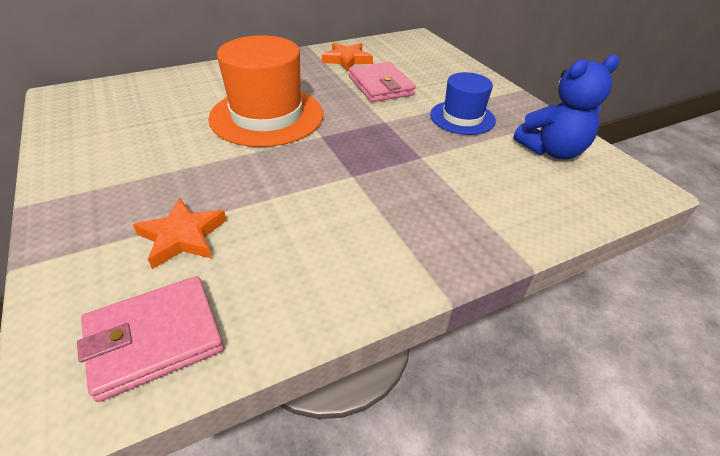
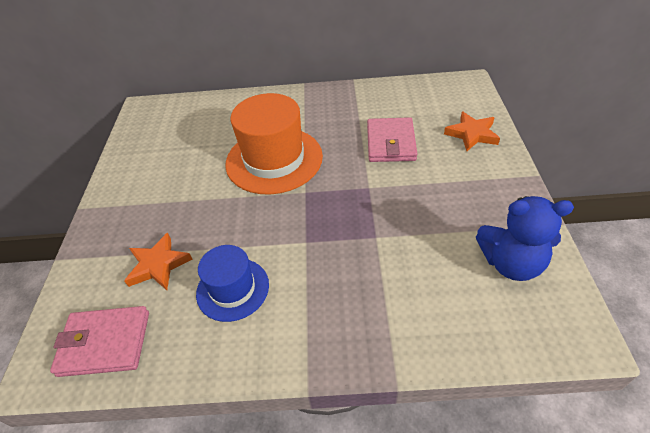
camera: 30 degrees right, 5 degrees up
(347, 60) = (379, 104): orange star -> orange star (472, 134)
(462, 117) = (445, 199): blue hat -> blue hat (232, 289)

